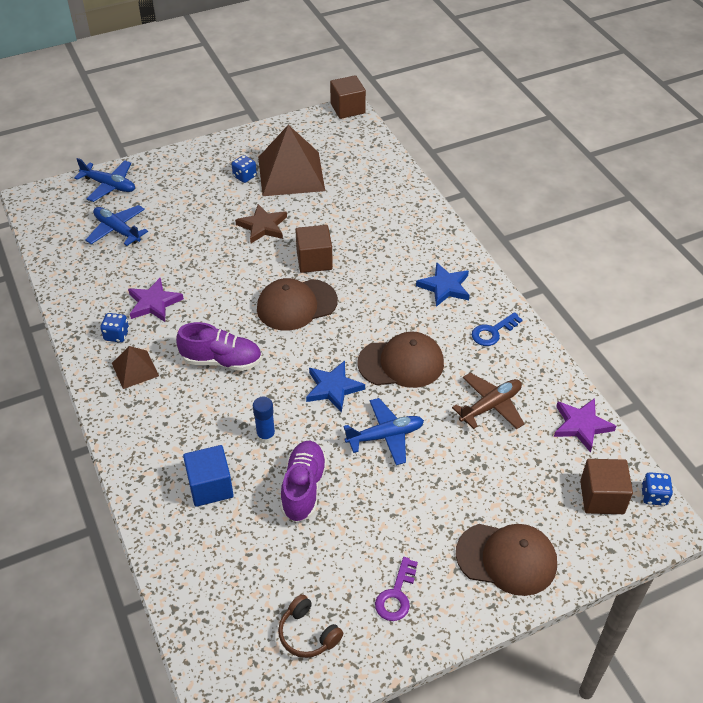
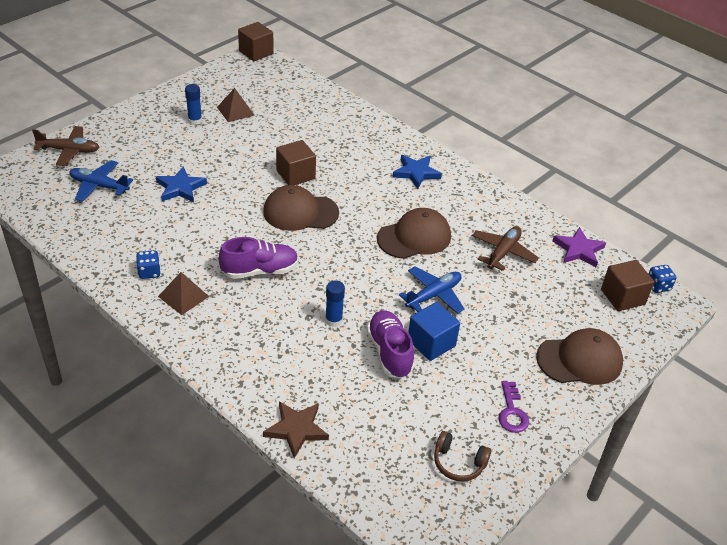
camera: 25 degrees left, 5 degrees down
(109, 185) = (69, 151): blue plane -> brown plane
(154, 303) = (170, 238): purple star -> none
(210, 486) = (308, 373): blue cube -> blue cube (431, 343)
(244, 176) = (195, 120): blue dice -> blue glue stick
(262, 226) = (234, 157): brown star -> brown star (296, 429)
(291, 173) = (235, 111): brown pyramid -> brown pyramid, size x0.50
(296, 305) = (300, 212): brown cap -> brown cap turned 45 degrees clockwise
(333, 388) = (369, 269): blue star -> blue star (180, 188)
(493, 332) = (473, 198): blue key -> none

